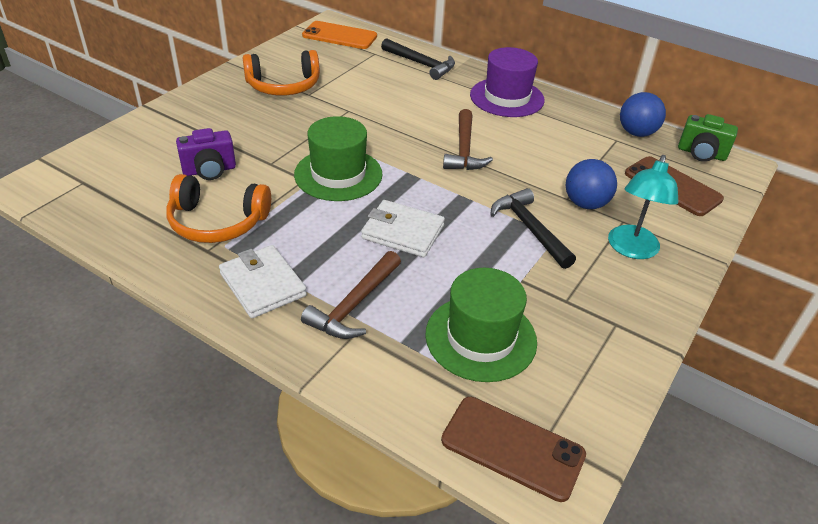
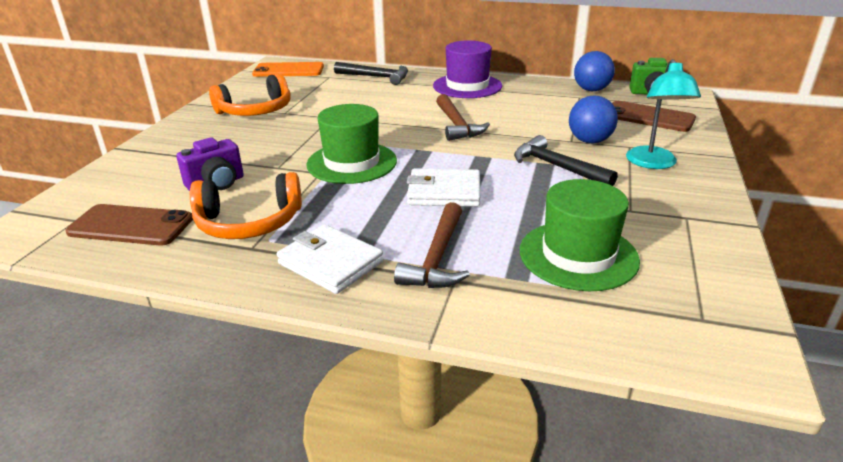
camera: 15 degrees left, 10 degrees down
(512, 448) = (680, 336): brown phone -> brown phone (131, 226)

